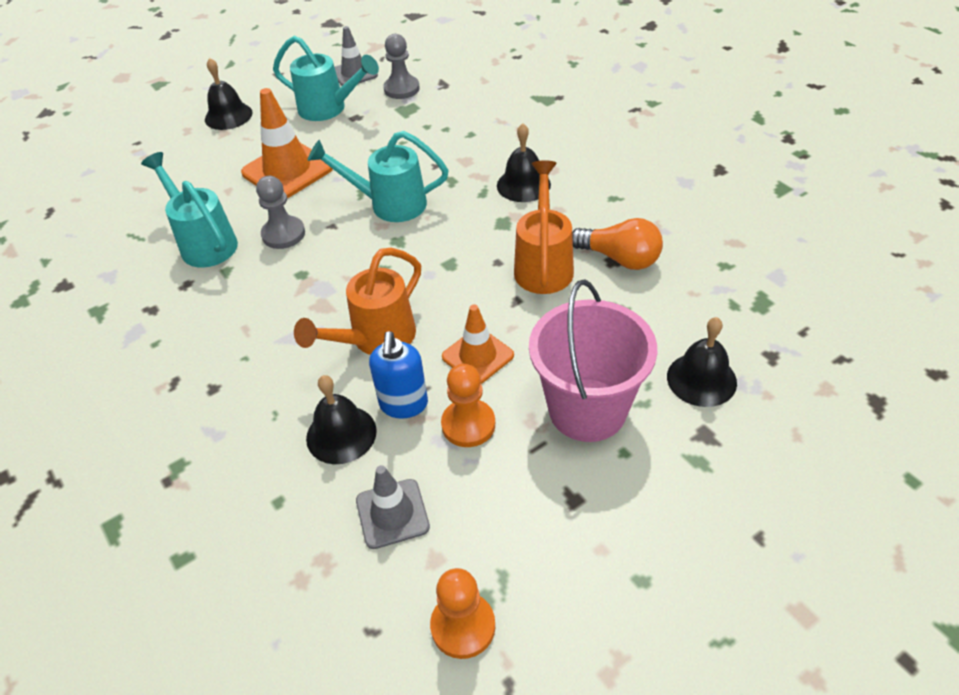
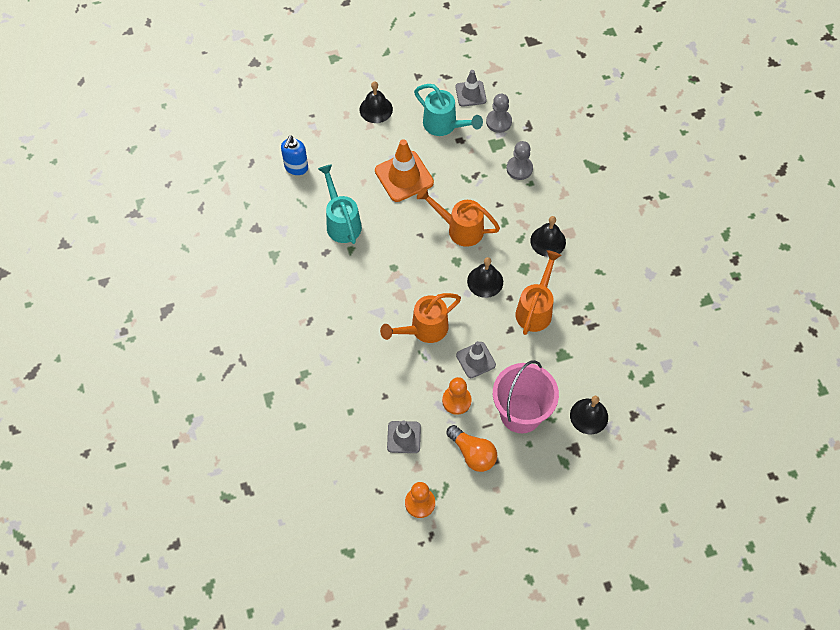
camera: 15 degrees right, 15 degrees up
(283, 234) = (390, 231): grey pawn -> grey pawn (519, 168)
(341, 434) = (390, 384): black bell -> black bell (485, 281)
(389, 204) = (459, 229): turquoise watering can -> orange watering can
(403, 404) = (427, 377): blue soap dispenser -> blue soap dispenser (296, 168)
(477, 356) = (476, 360): orange traffic cone -> grey traffic cone
(620, 258) = (582, 320): orange light bulb -> orange light bulb (473, 453)

